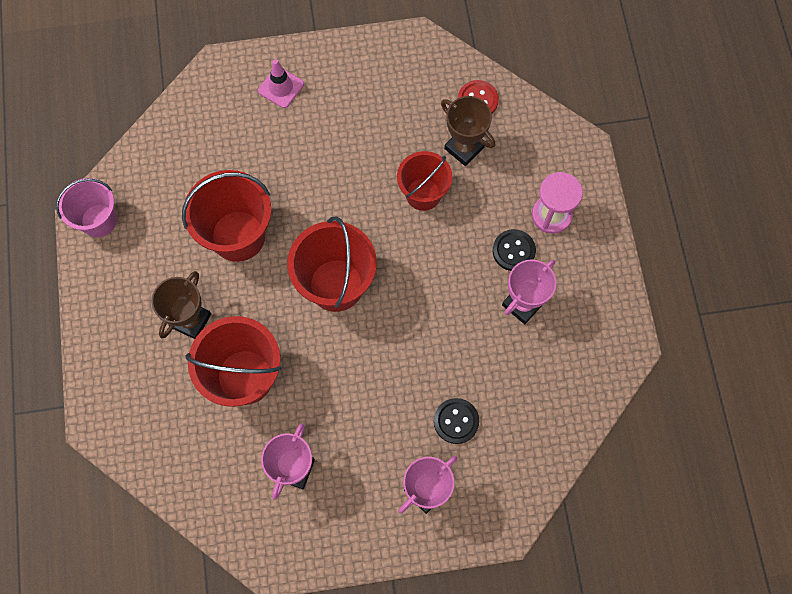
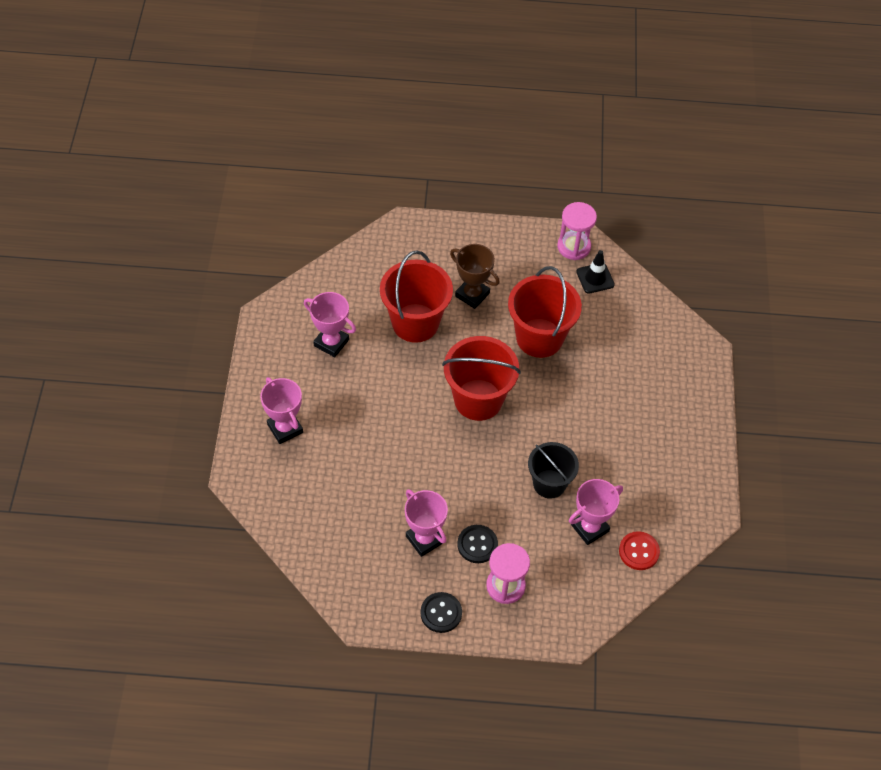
camera: 100 degrees right, 15 degrees down
(99, 220) = (573, 247): pink bucket -> pink hourglass
(142, 190) = (595, 278): none -> black traffic cone
(281, 87) = (678, 393): pink traffic cone -> none
(423, 194) = (549, 483): red bucket -> black bucket
(456, 421) = (335, 463): black button -> black button (441, 613)
(464, 148) = (589, 528): brown trophy -> pink trophy

